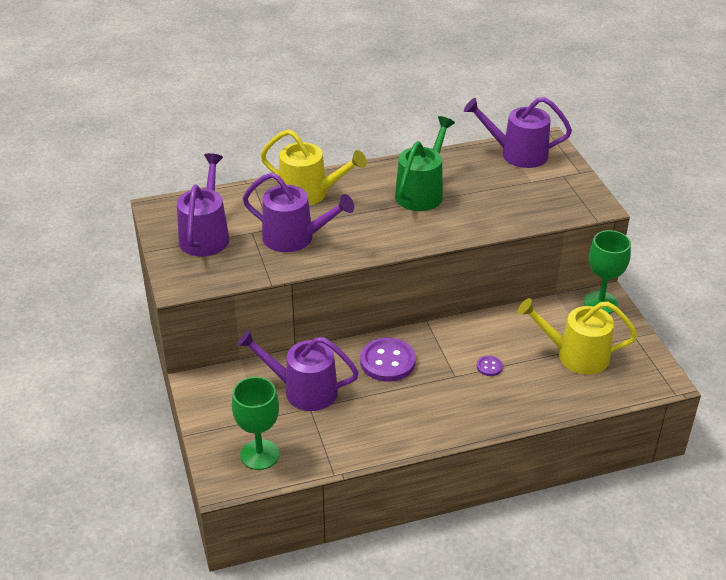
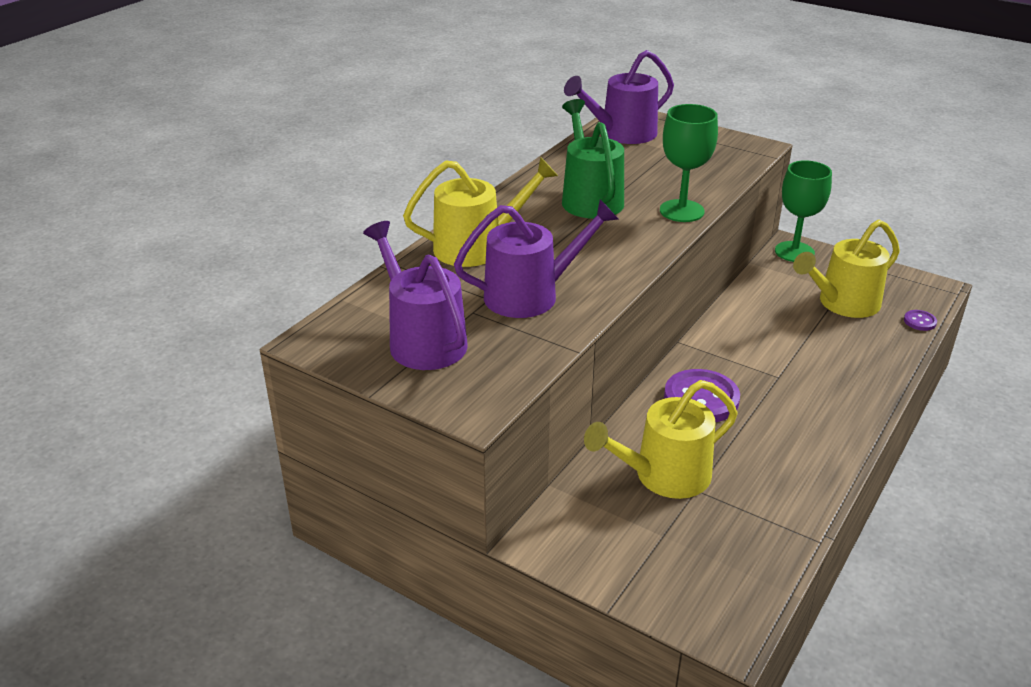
camera: 40 degrees left, 5 degrees down
(259, 455) = (720, 573): green goblet -> green goblet (681, 211)
(303, 390) = (664, 476): purple watering can -> yellow watering can
(489, 367) = (793, 352): purple button -> purple button (919, 321)

